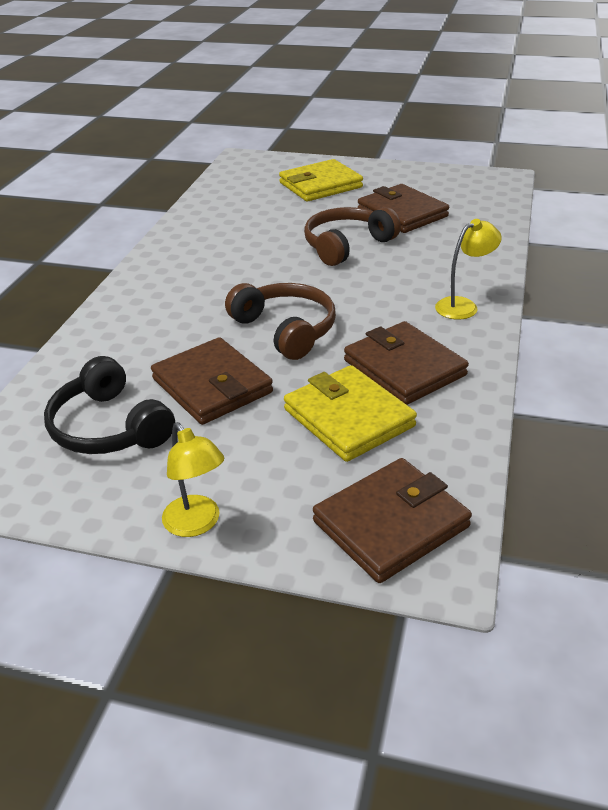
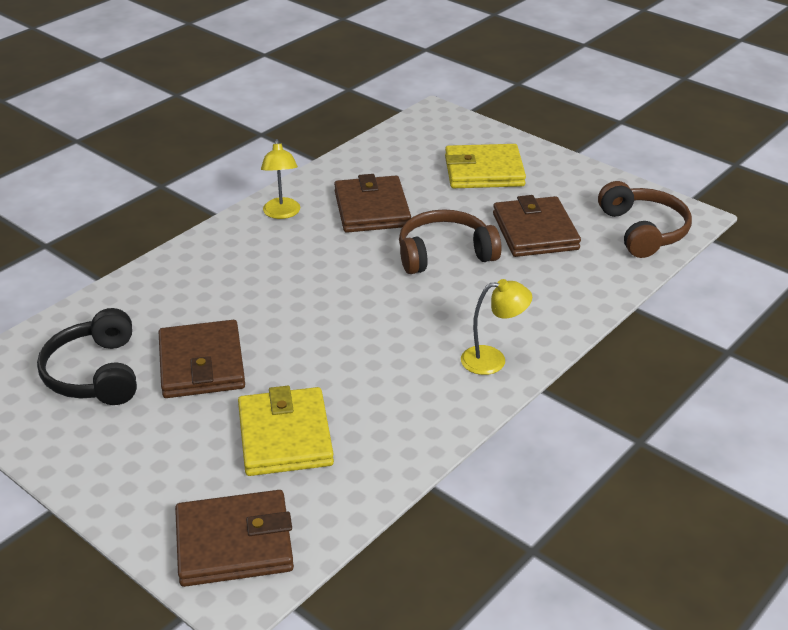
camera: 25 degrees right, 0 degrees up
(197, 524) = (94, 483): yellow lamp -> yellow lamp (282, 213)
(286, 329) = (308, 329): brown headphones -> brown headphones (643, 231)
(404, 368) = (376, 406): brown wallet -> brown wallet (372, 209)

